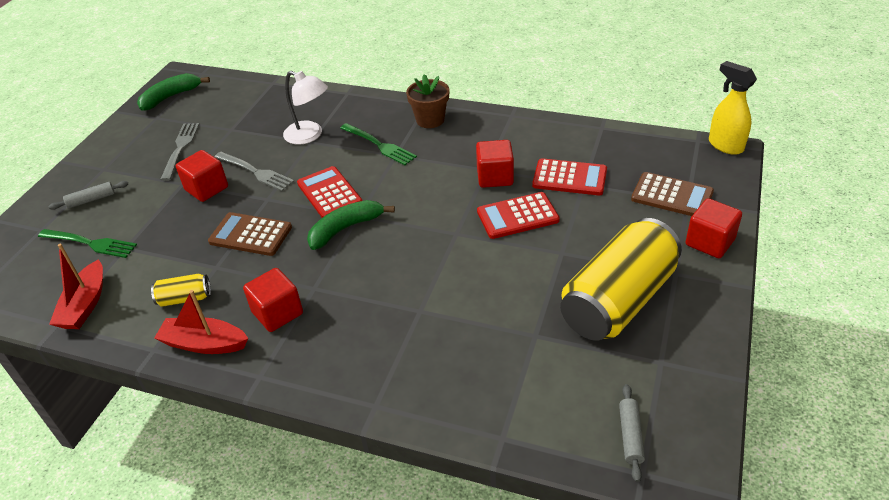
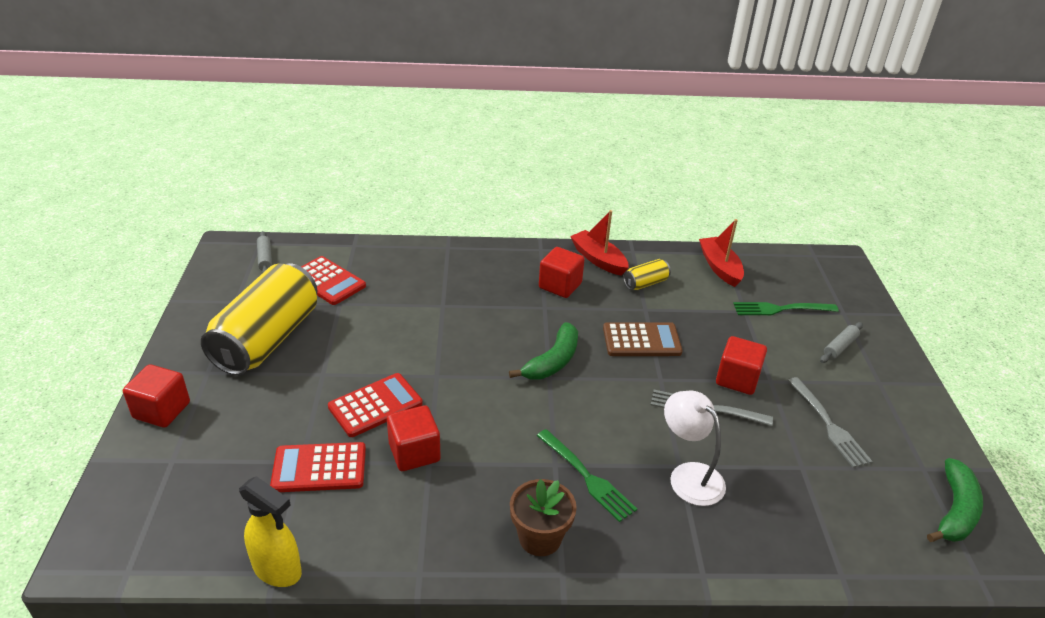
camera: 155 degrees right, 5 degrees down
(204, 344) = (598, 259): red boat -> red boat turned 120 degrees counterclockwise
(309, 135) = (689, 475): white lamp -> white lamp turned 45 degrees clockwise
(329, 193) = (598, 397): red calculator -> red calculator (327, 281)
(379, 145) = (586, 476): green fork -> green fork turned 150 degrees counterclockwise
(672, 196) = (190, 463): brown calculator -> none
(725, 145) = (88, 568): yellow spray bottle -> yellow spray bottle (277, 570)

